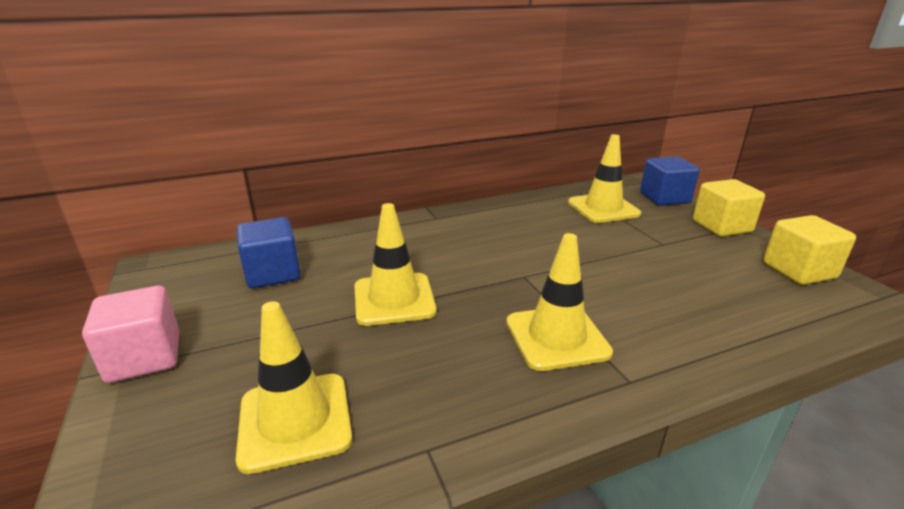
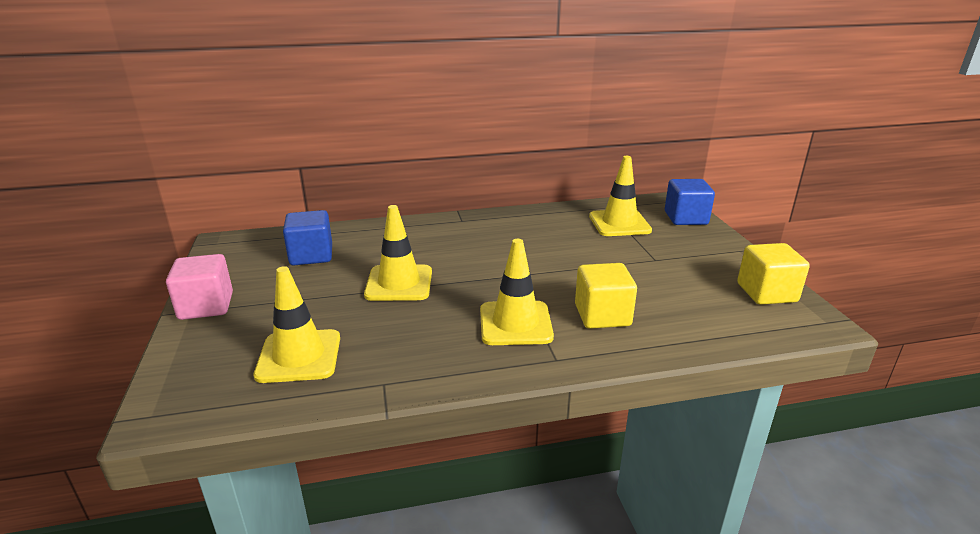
camera: 10 degrees right, 0 degrees up
(721, 226) = (723, 248): yellow cube -> yellow cube (602, 315)

